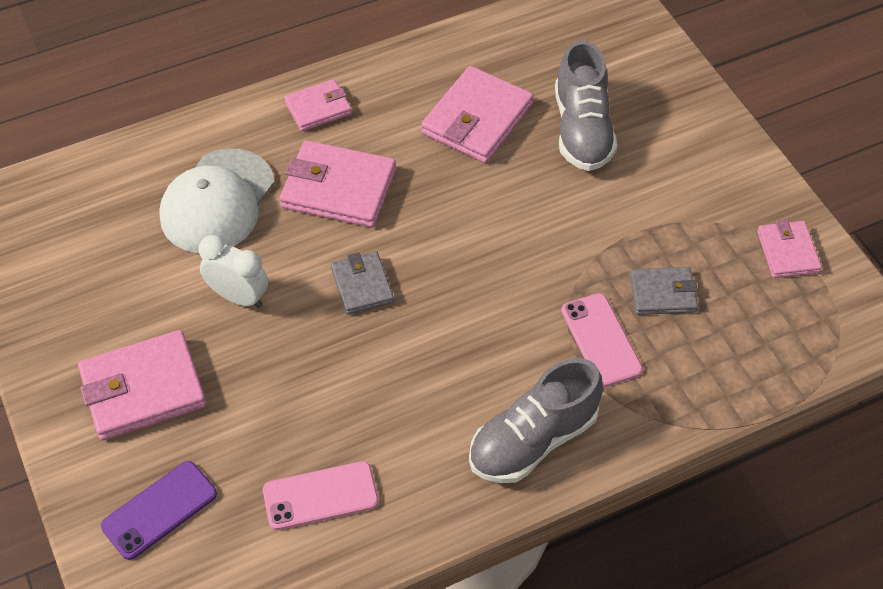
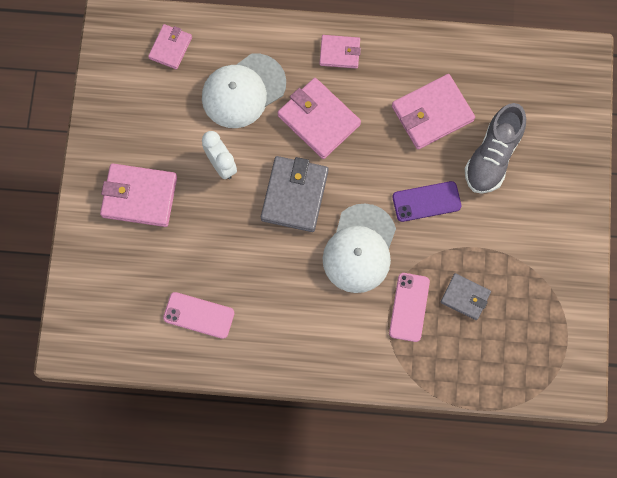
camera: 30 degrees right, 20 degrees up
(159, 510) = (112, 276): purple phone -> purple phone (426, 201)
(362, 285) = (294, 195): grey wallet -> grey wallet, size x1.69
(489, 305) = (359, 249): none -> white cap
(533, 440) = (331, 347): grey shoe -> none
(787, 252) = (560, 311): pink wallet -> pink wallet (170, 48)

